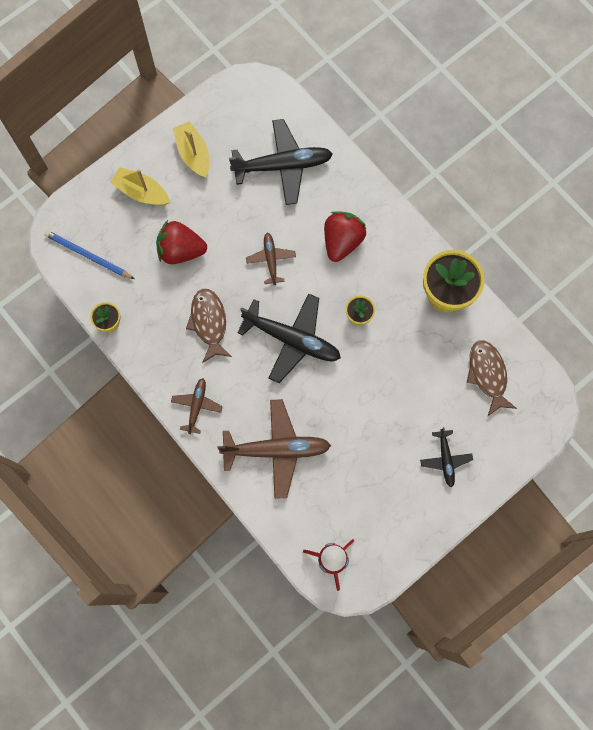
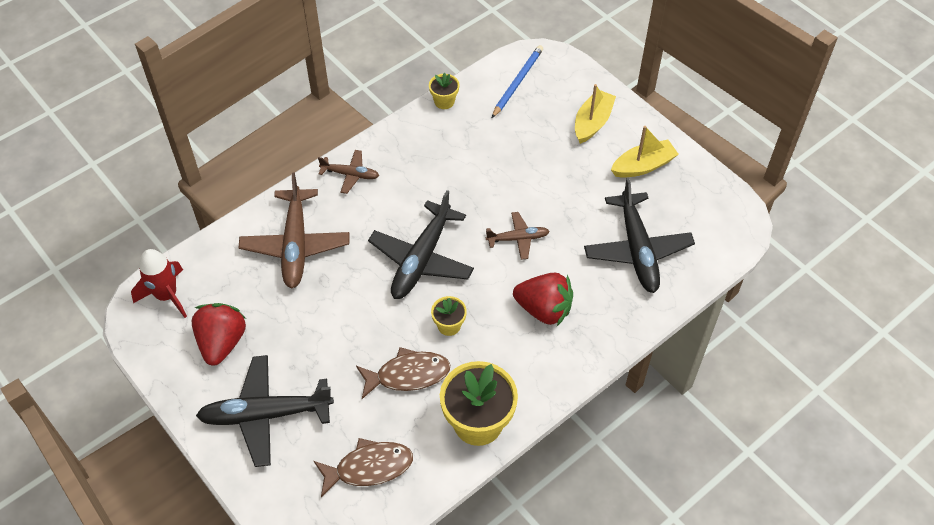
camera: 90 degrees right, 20 degrees down
(181, 250) = (526, 157): red strawberry -> red strawberry (222, 342)
(209, 323) = (443, 183): brown fish -> brown fish (408, 375)
(445, 459) = (266, 414): black plane -> black plane, size x1.89

